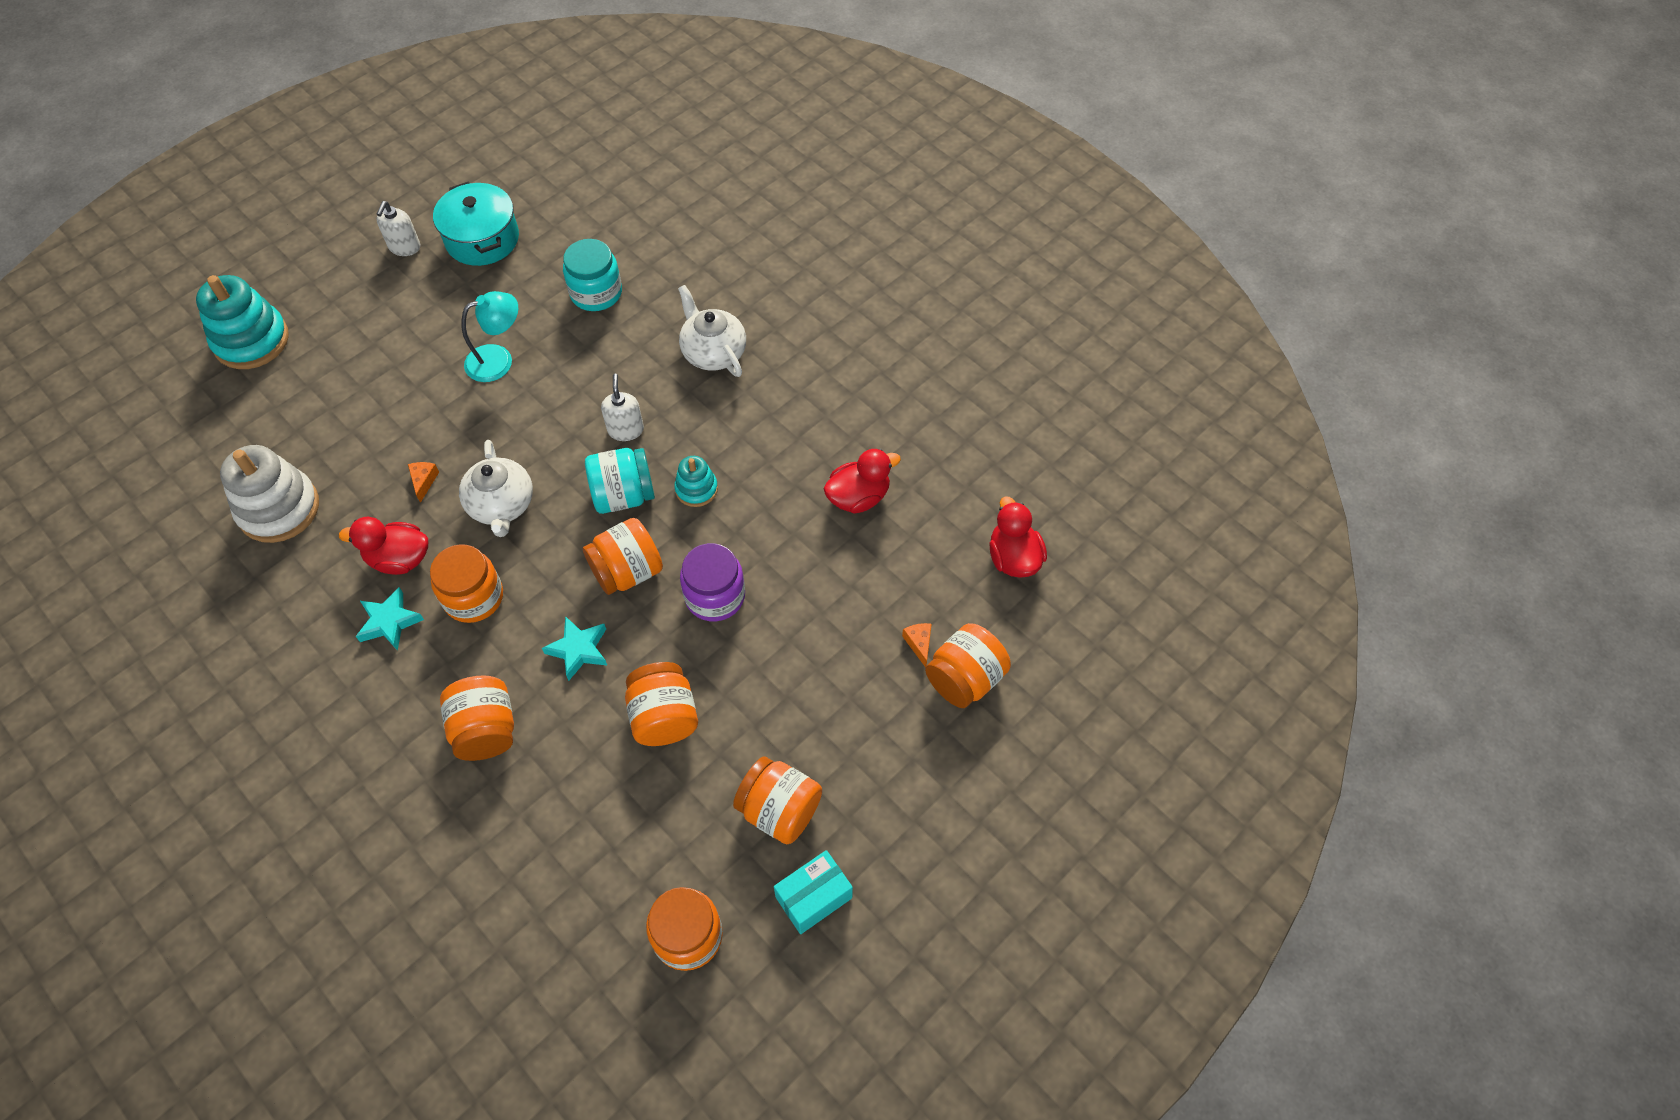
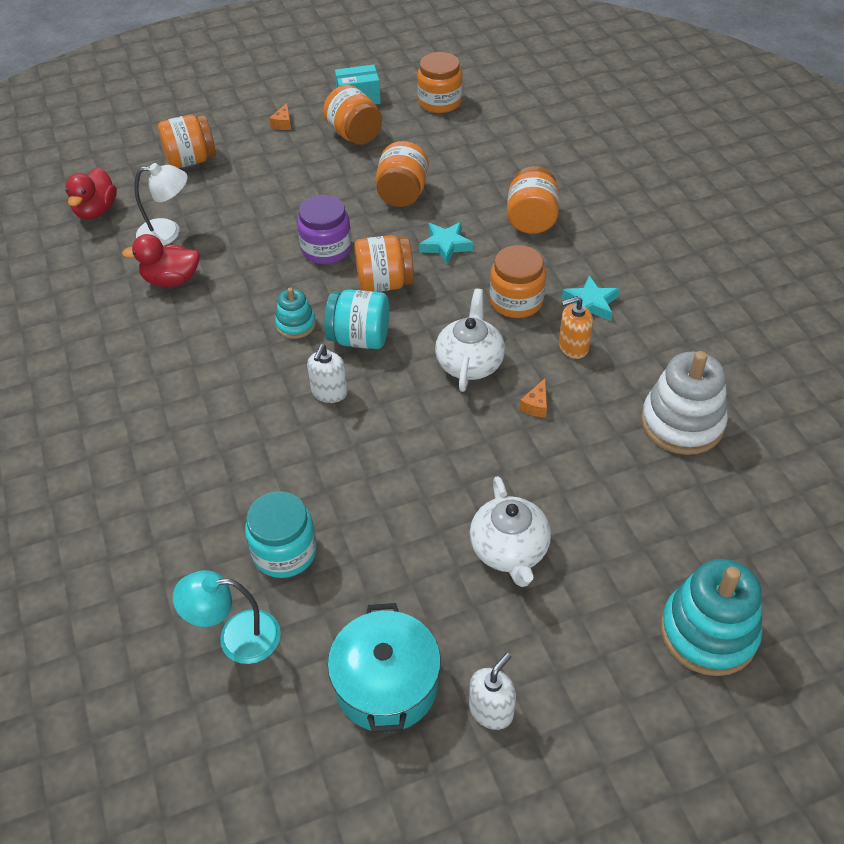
camera: 155 degrees left, 10 degrees down
(399, 559) = (573, 347): red duck -> orange soap dispenser
(499, 360) = (424, 506): turquoise lamp -> turquoise lamp (236, 637)
(713, 352) = (205, 440): white teapot -> white teapot (509, 550)
(908, 556) = (168, 233): none -> white lamp
(919, 644) = (204, 184): orange cheese -> orange cheese (283, 123)

